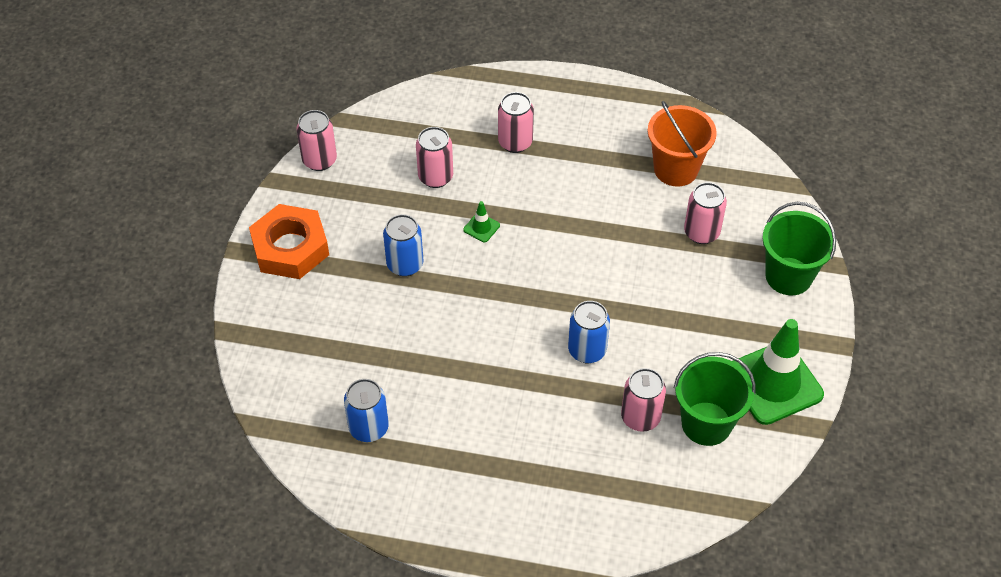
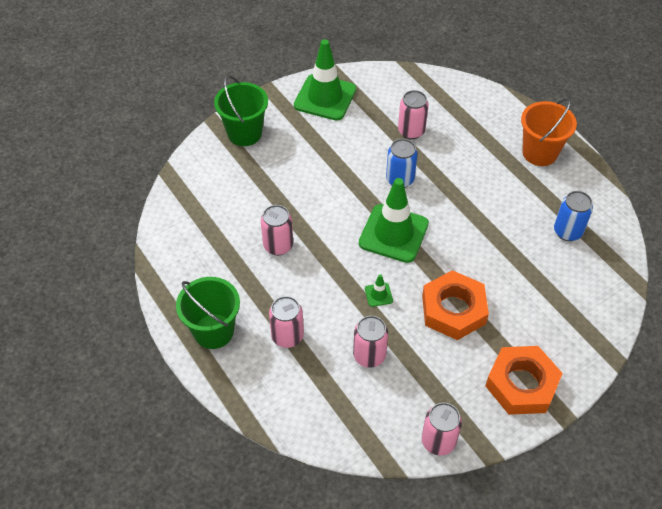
camera: 135 degrees left, 0 degrees up
(405, 264) = (453, 309): blue can -> orange nut
(530, 291) = (393, 233): none -> green traffic cone
(675, 169) = (216, 234): orange bucket -> orange bucket (539, 153)
(701, 232) = (255, 188): pink can -> pink can (278, 245)
(706, 423) = (381, 106): green bucket -> green bucket (213, 331)

